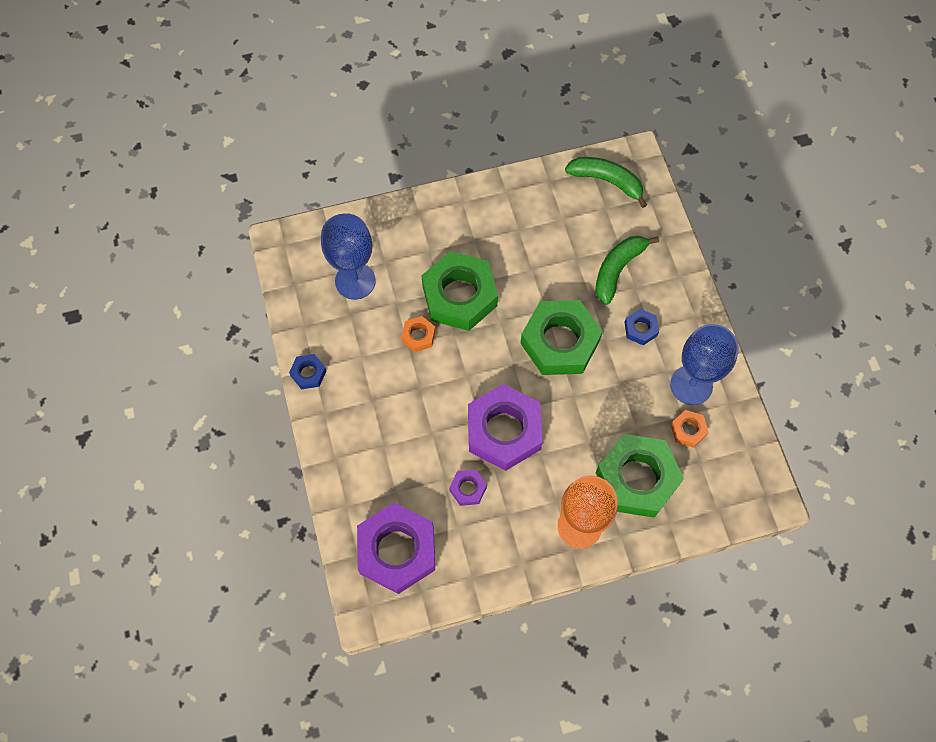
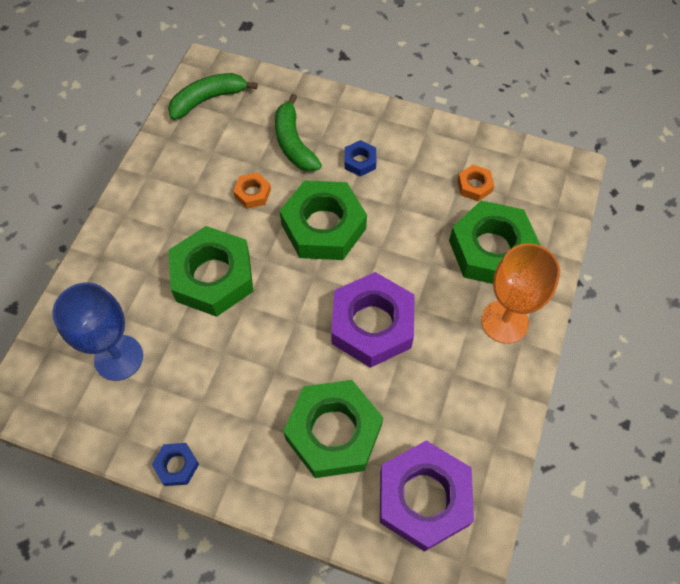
camera: 55 degrees left, 5 degrees down
(402, 458) = (333, 432): none -> green nut
(418, 336) = (222, 337): orange nut -> orange nut (252, 193)
(468, 489) = (406, 392): purple nut -> none
(691, 385) = (437, 159): blue goblet -> none

